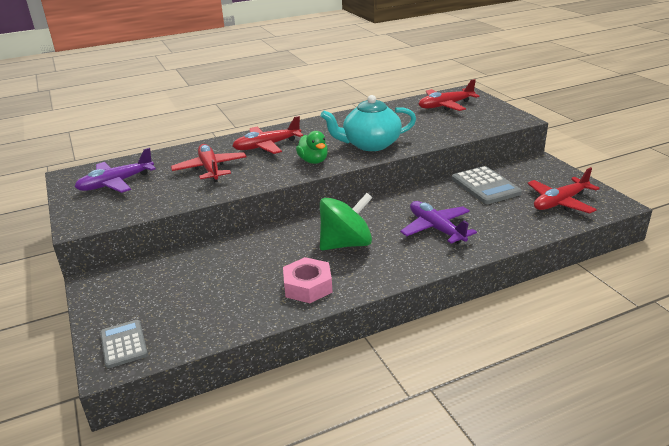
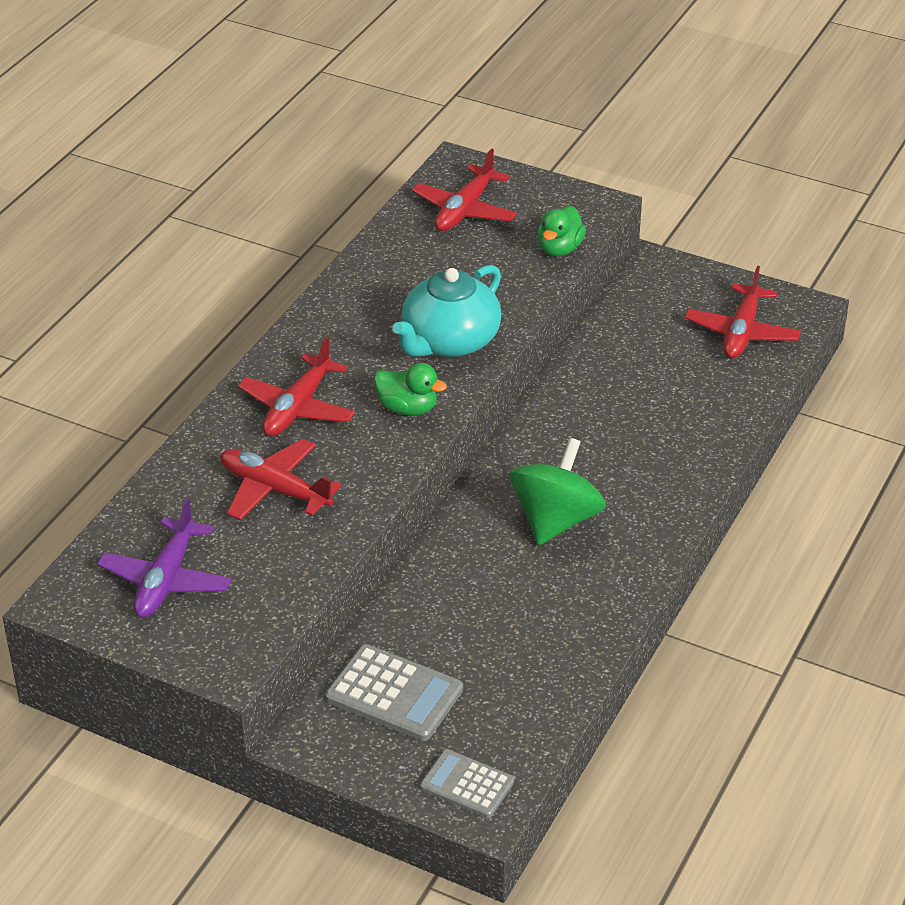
camera: 40 degrees left, 10 degrees up
(308, 286) = (582, 603): pink nut -> none
(436, 229) = (638, 444): purple plane -> none
(475, 129) = (559, 249): none -> green duck
(485, 186) = (627, 342): grey calculator -> grey calculator (394, 694)

